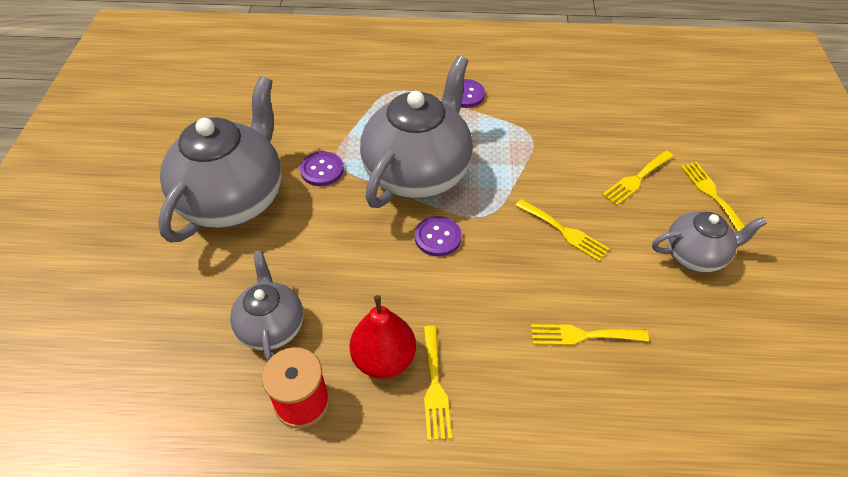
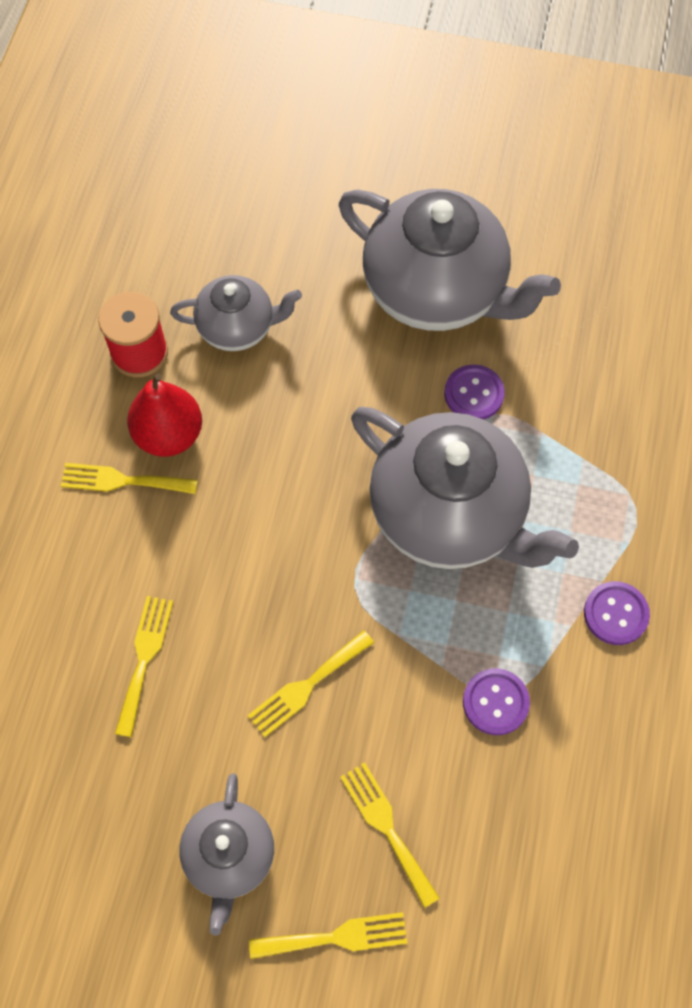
camera: 100 degrees right, 15 degrees up
(438, 237) = (329, 520): purple button -> purple button (495, 702)

